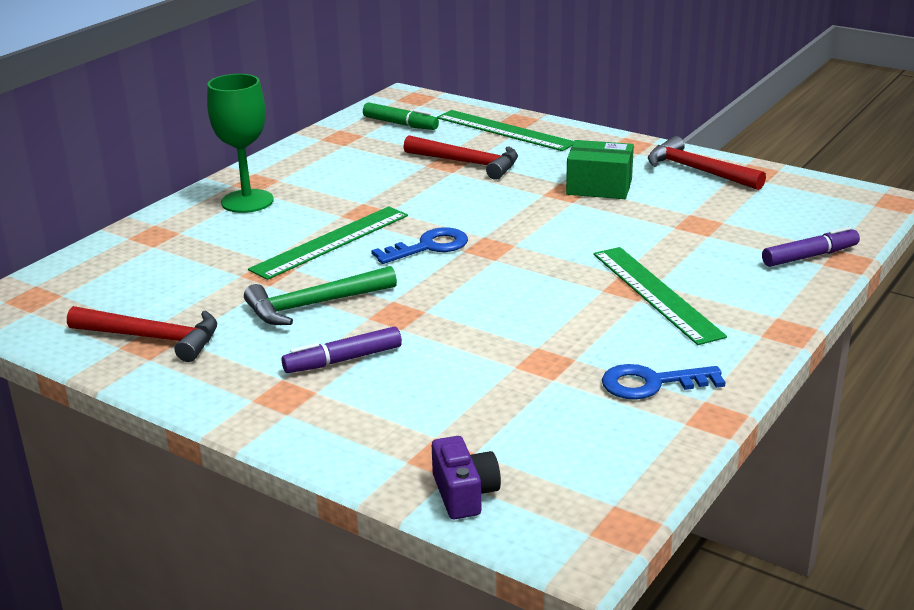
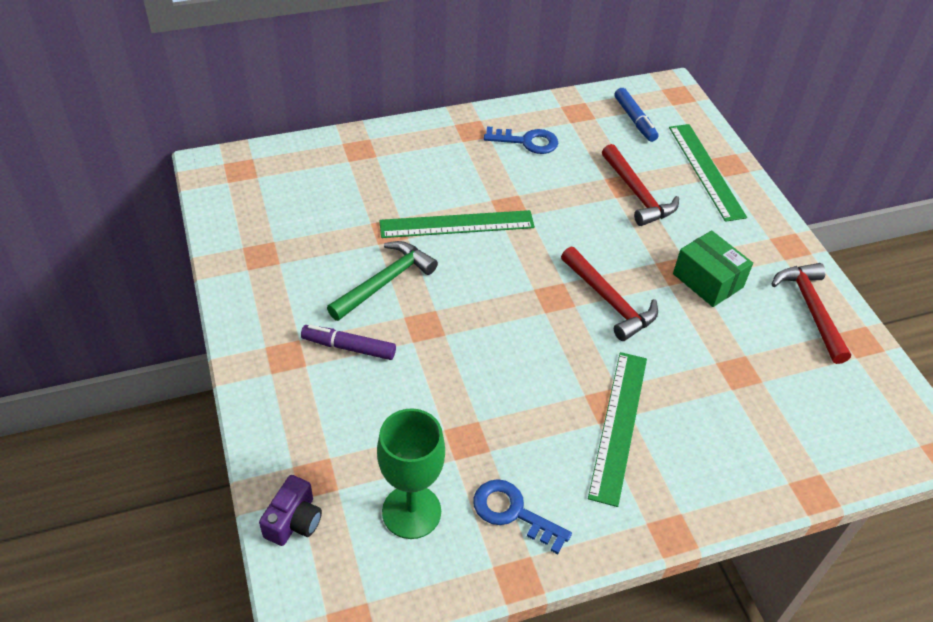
camera: 35 degrees right, 20 degrees up
(152, 338) = (266, 251): red hammer -> red hammer (609, 301)
(247, 201) = (446, 148): green goblet -> green goblet (411, 511)
(314, 305) = (384, 282): green hammer -> green hammer turned 120 degrees clockwise
(400, 124) = (635, 120): green marker -> blue marker
(429, 247) = (514, 270): blue key -> blue key (527, 142)
(810, 256) = (787, 467): purple marker -> none

